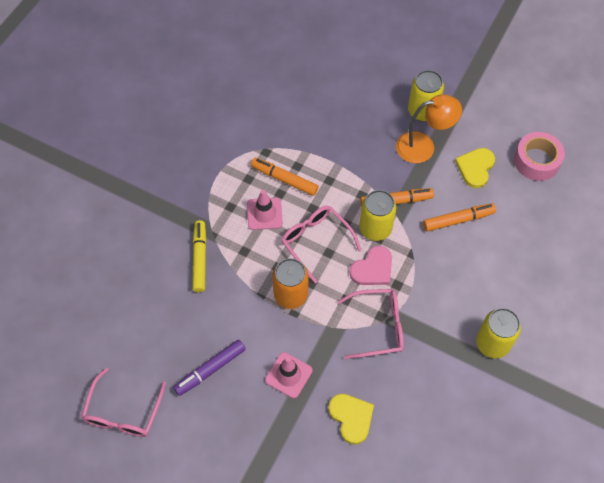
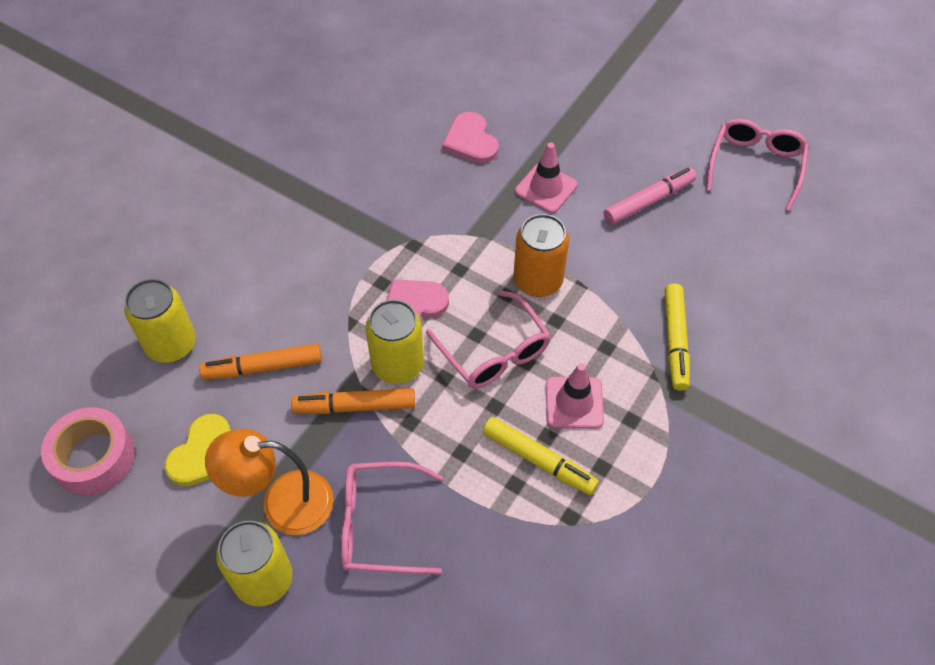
camera: 175 degrees left, 5 degrees down
(211, 369) = (648, 201): purple marker -> pink marker
(284, 179) = (538, 460): orange marker -> yellow marker
(351, 417) = (471, 141): yellow heart -> pink heart
(378, 326) = (419, 233): pink glasses -> pink glasses (379, 524)
(492, 343) = (271, 203): yellow can -> yellow can (171, 344)

